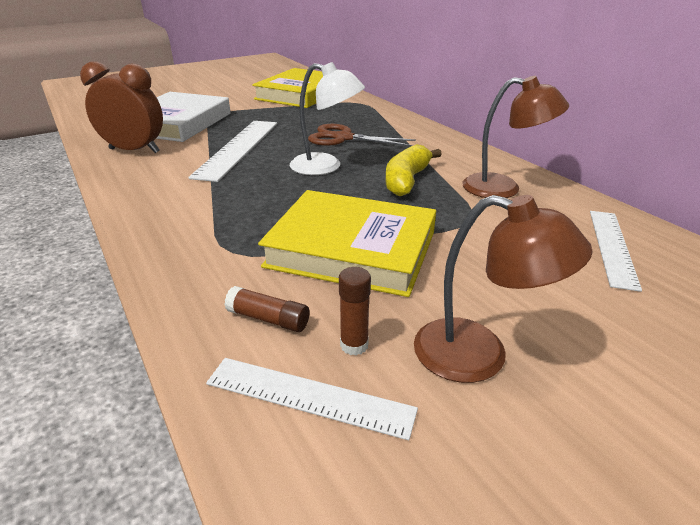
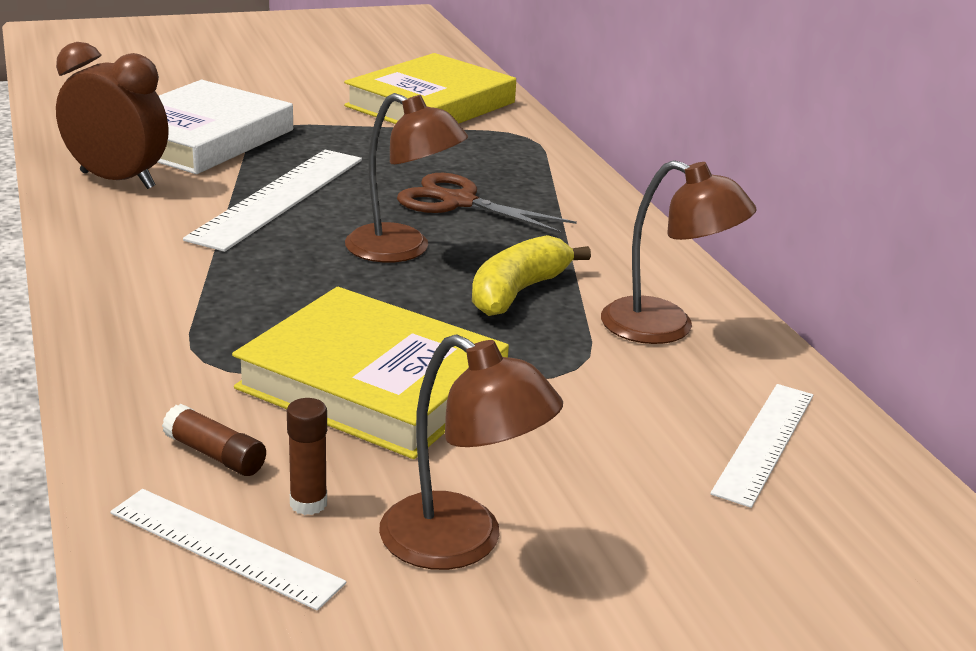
camera: 10 degrees right, 5 degrees down
(326, 166) = (402, 250): white lamp -> brown lamp

